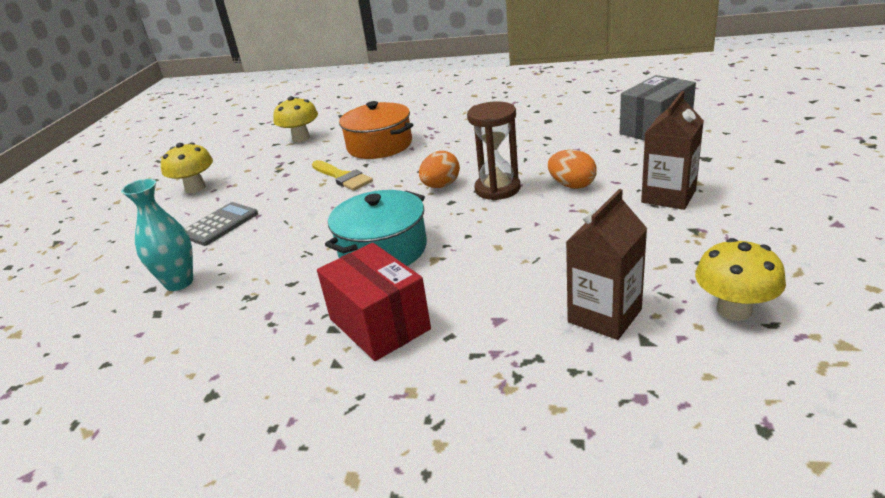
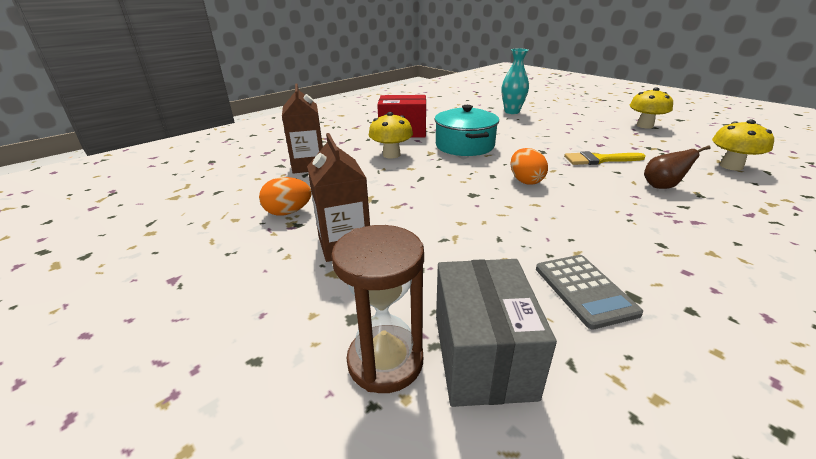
camera: 125 degrees right, 0 degrees up
(220, 224) = (569, 124): grey calculator -> grey calculator (584, 290)
(379, 145) = (662, 186): orange pot -> brown pear
(497, 189) = (484, 195): brown hourglass -> brown hourglass (385, 361)
(572, 185) = (437, 221): orange egg -> orange egg (288, 212)
(734, 310) = (241, 190): yellow mushroom -> yellow mushroom (391, 155)

